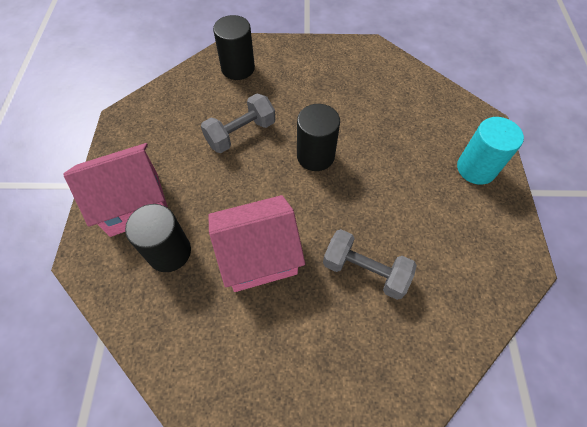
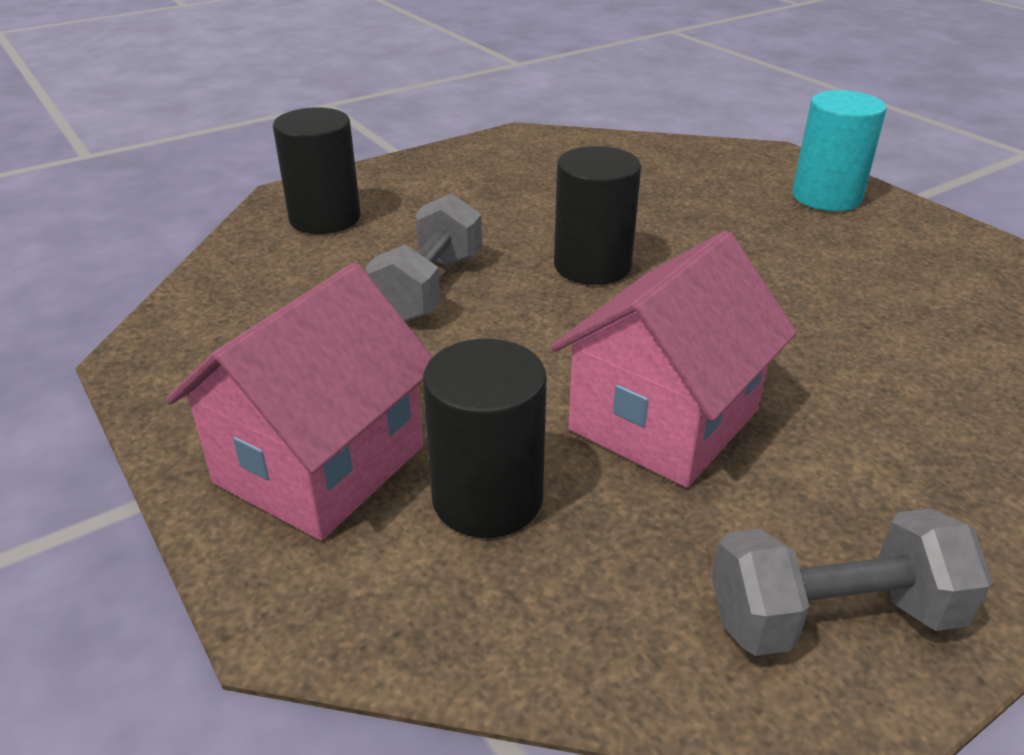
camera: 35 degrees left, 25 degrees down
(365, 271) = (846, 356): grey dumbbell -> grey dumbbell (832, 616)

